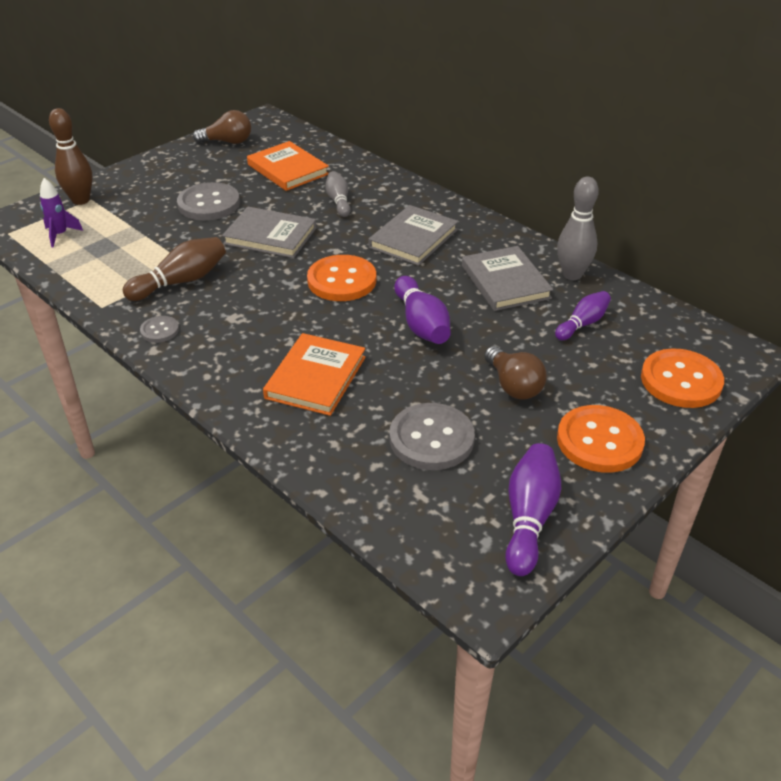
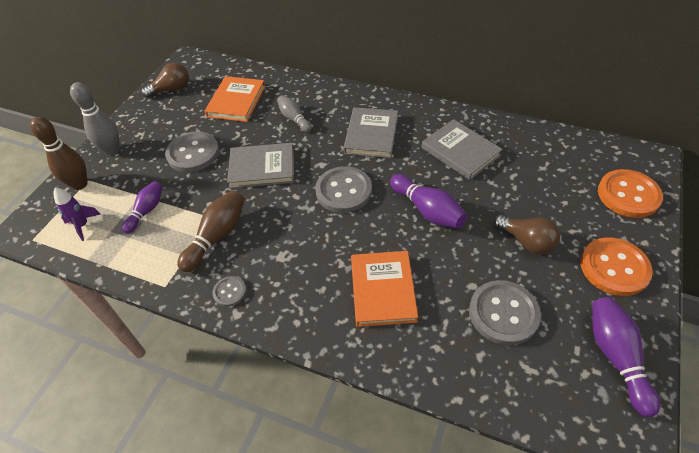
camera: 20 degrees left, 10 degrees up
(288, 169) = (236, 101): orange book -> orange book turned 75 degrees clockwise
(342, 280) = (343, 191): orange button -> grey button
(572, 274) = (500, 130): grey bowling pin -> grey bowling pin (112, 150)
(582, 324) = (535, 170): purple bowling pin -> purple bowling pin (147, 211)

